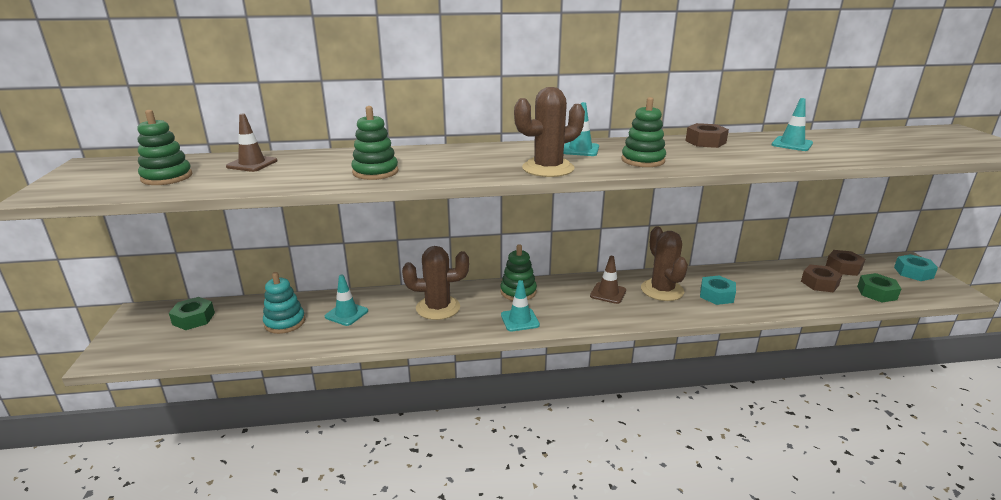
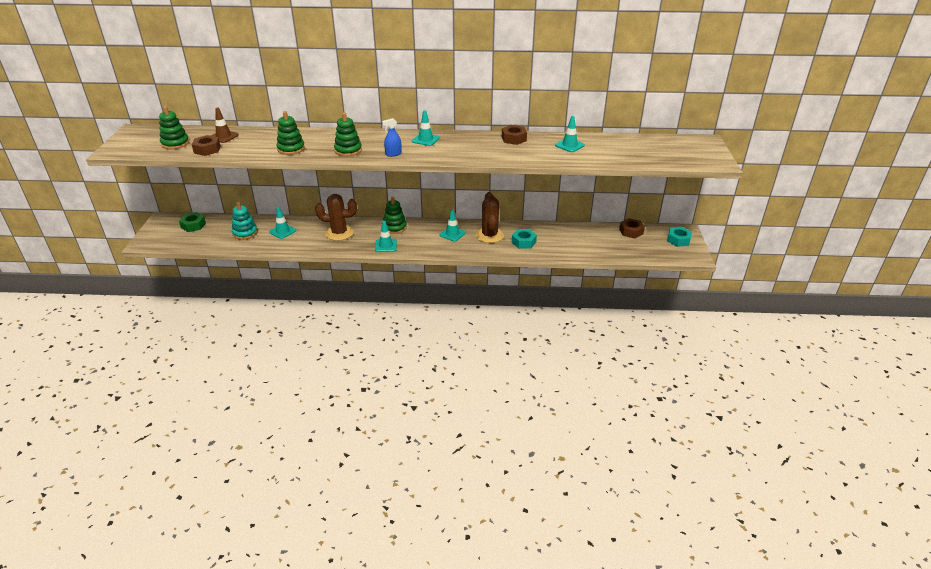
camera: 10 degrees right, 10 degrees up
(548, 168) = (393, 154): brown cactus -> blue spray bottle
(608, 293) = (452, 234): brown traffic cone -> turquoise traffic cone
(643, 160) = (457, 152): green stacking toy -> green stacking toy (348, 150)
(819, 283) = (602, 241): brown nut -> brown nut (207, 149)
(876, 293) = (636, 251): green nut -> none

